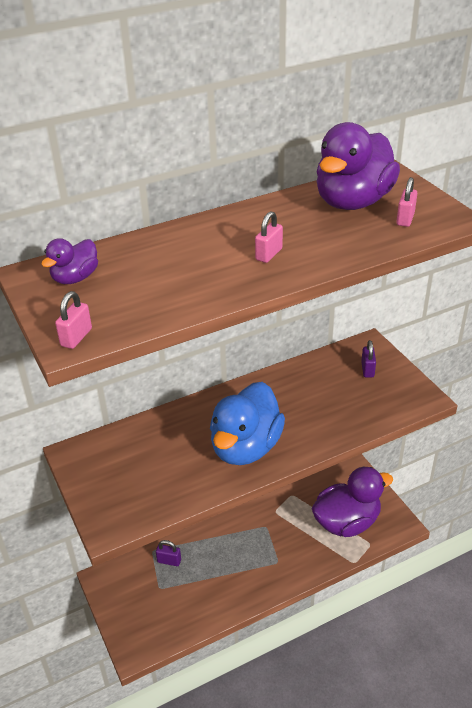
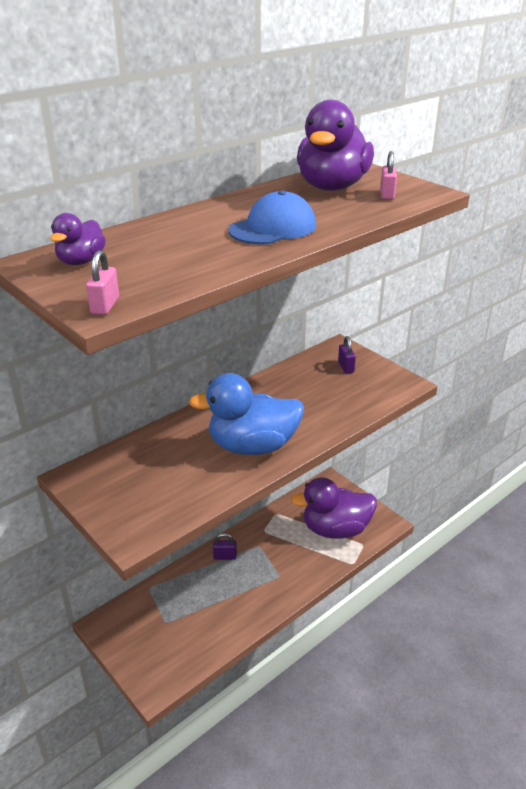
camera: 15 degrees left, 5 degrees down
(169, 561) = (169, 594): purple padlock -> purple padlock (225, 556)
(245, 447) = (252, 446): blue duck -> blue duck turned 75 degrees clockwise
(268, 254) = (273, 228): pink padlock -> blue cap
(347, 522) = (335, 529): purple duck -> purple duck turned 150 degrees counterclockwise

